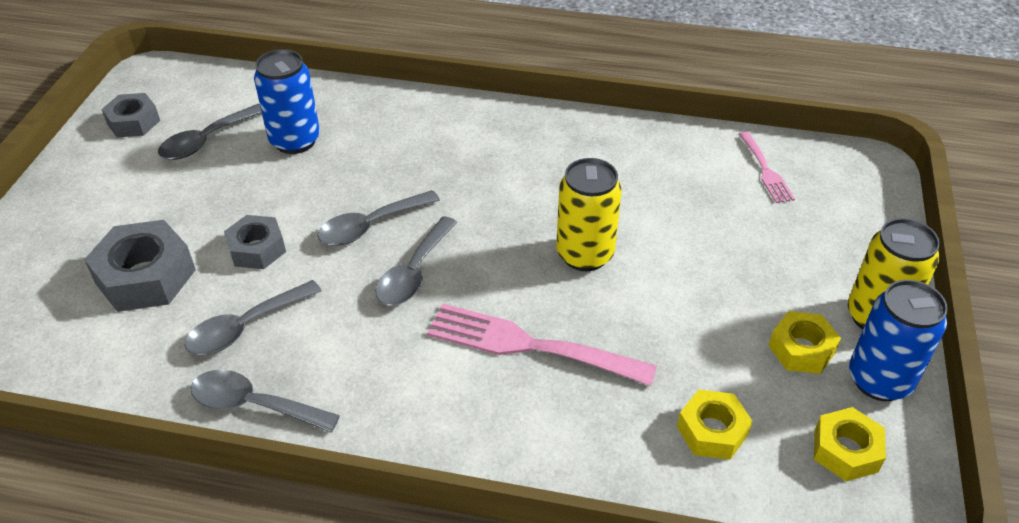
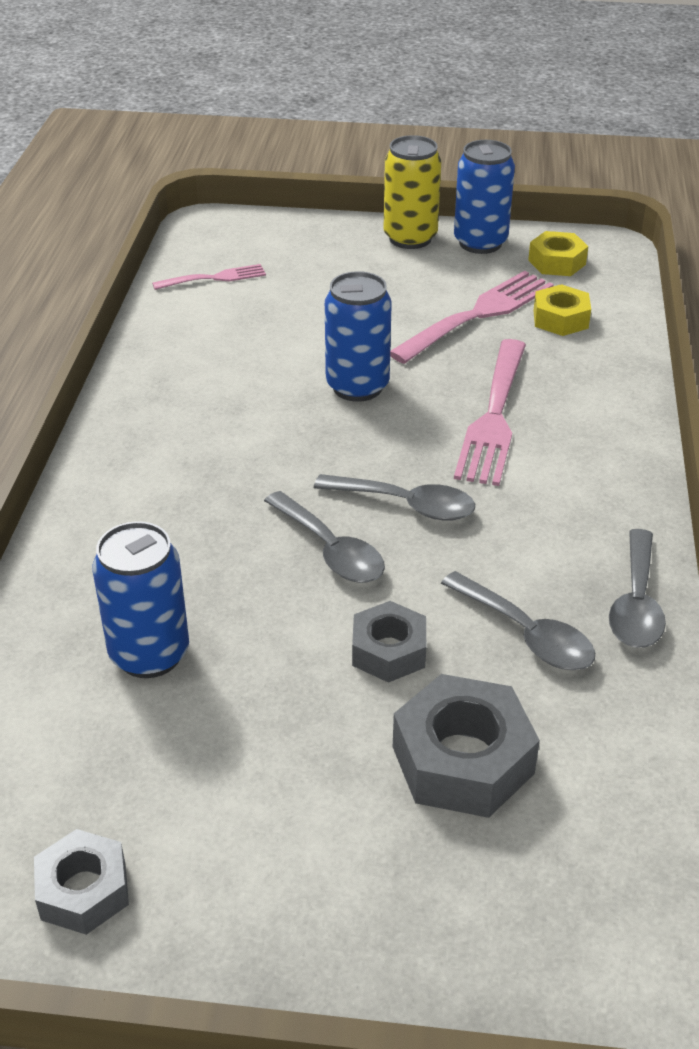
camera: 95 degrees left, 5 degrees down
(206, 140) = (144, 766): grey spoon -> none
(585, 254) = (357, 387): yellow can -> blue can
(715, 357) = (478, 315): none -> pink fork
(801, 349) = (457, 274): yellow nut -> none

